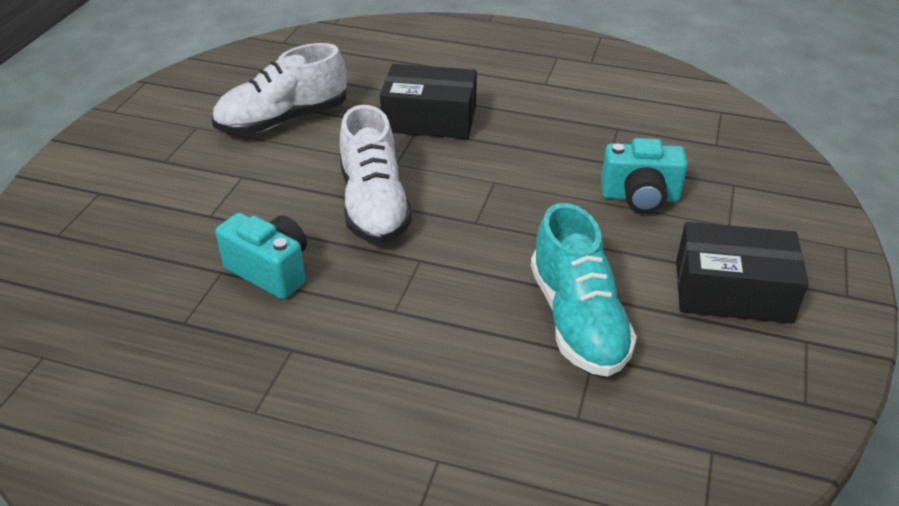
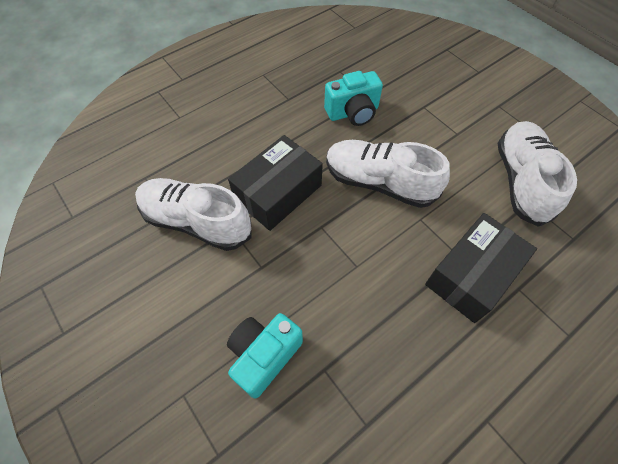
camera: 125 degrees right, 20 degrees up
(577, 320) = (197, 222): turquoise shoe -> white shoe
(732, 291) = (133, 329): black box -> black box (278, 192)

